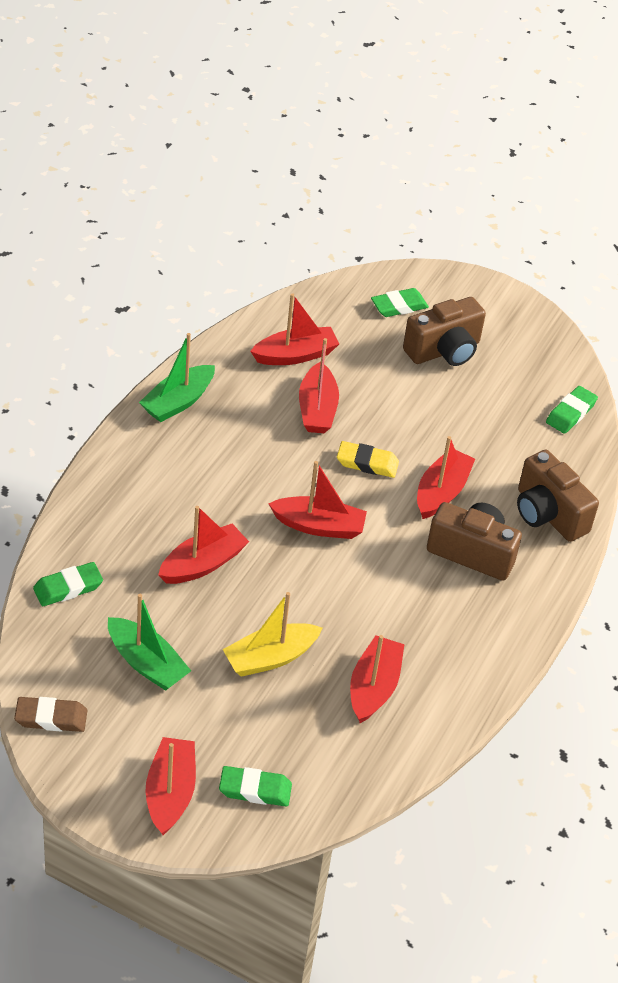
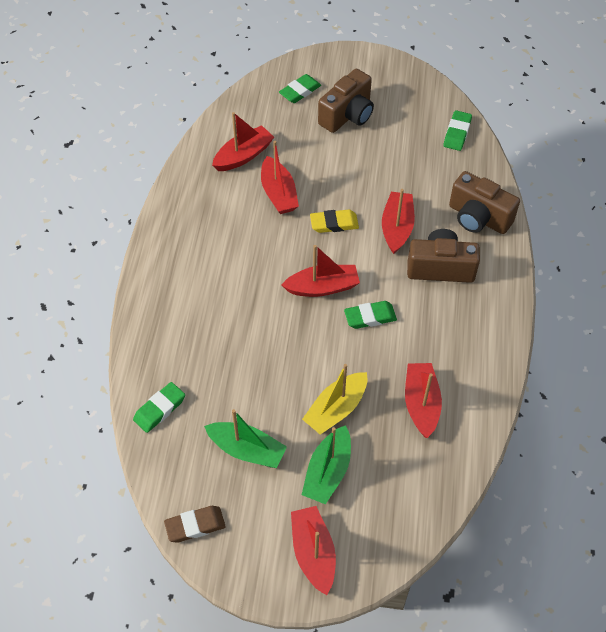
camera: 15 degrees left, 10 degrees up
(178, 402) = (174, 224): green boat -> green boat (327, 472)
(203, 564) = (252, 350): red boat -> none
(255, 790) = (374, 524): green eraser -> green eraser (370, 317)

